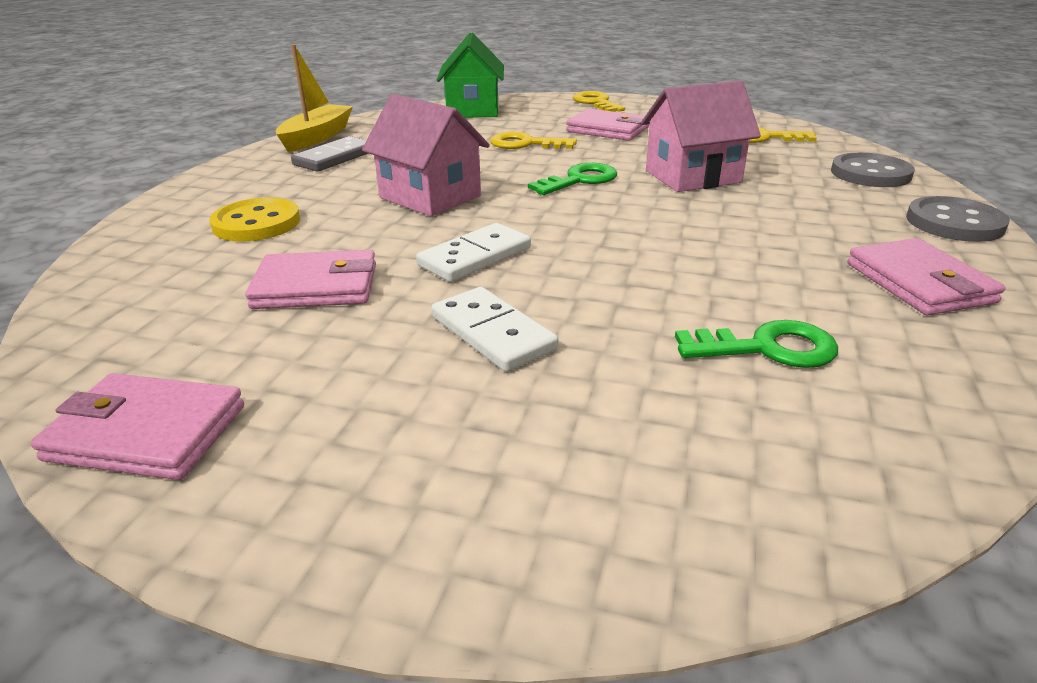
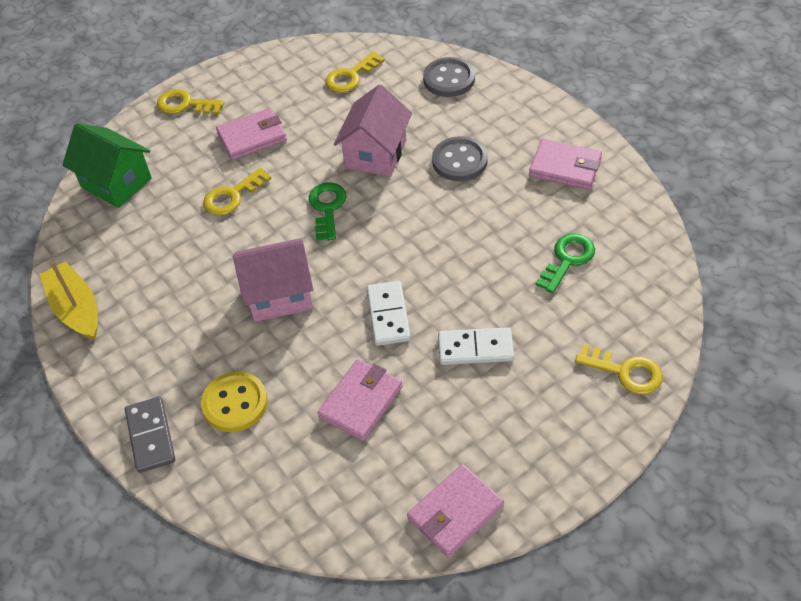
camera: 50 degrees left, 20 degrees up
(335, 158) = (143, 316): grey domino -> grey domino (150, 436)
(628, 515) = (625, 372): none -> yellow key
(954, 223) = (529, 103): grey button -> grey button (459, 161)

